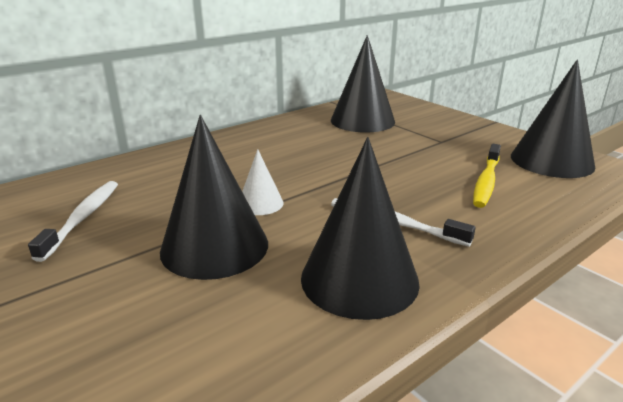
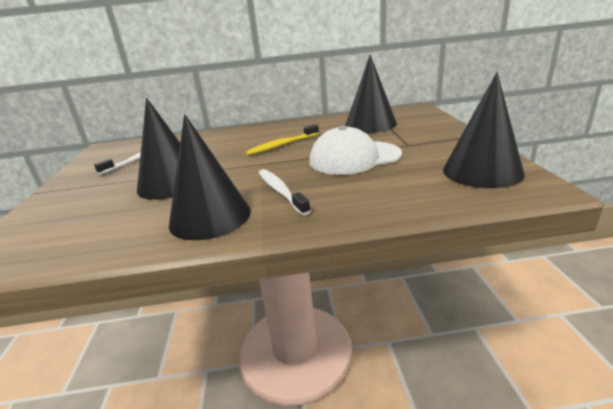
camera: 35 degrees right, 0 degrees up
(260, 203) = (226, 166): white cone -> none
(411, 165) = (354, 158): none -> white cap
(486, 182) = (393, 177): yellow toothbrush -> yellow toothbrush (282, 145)

